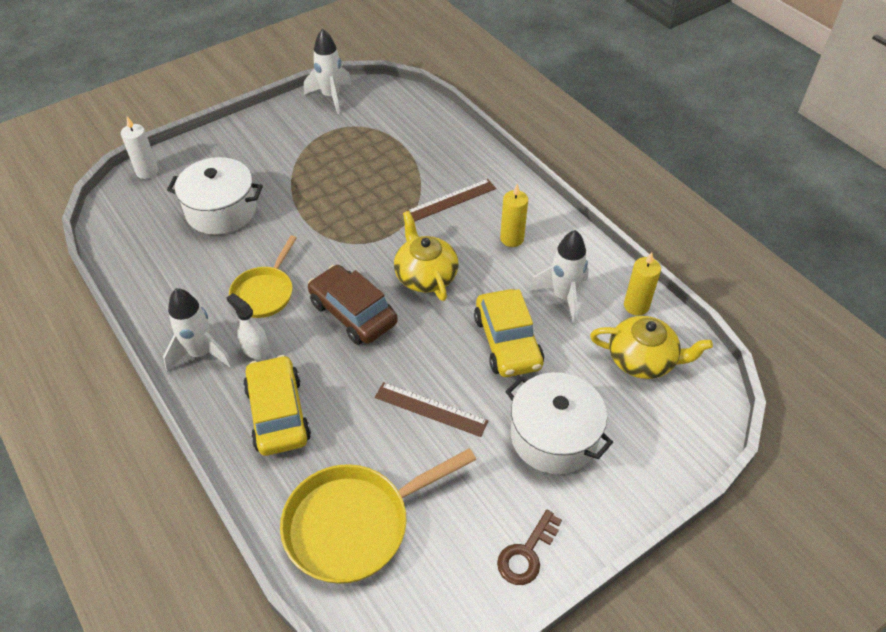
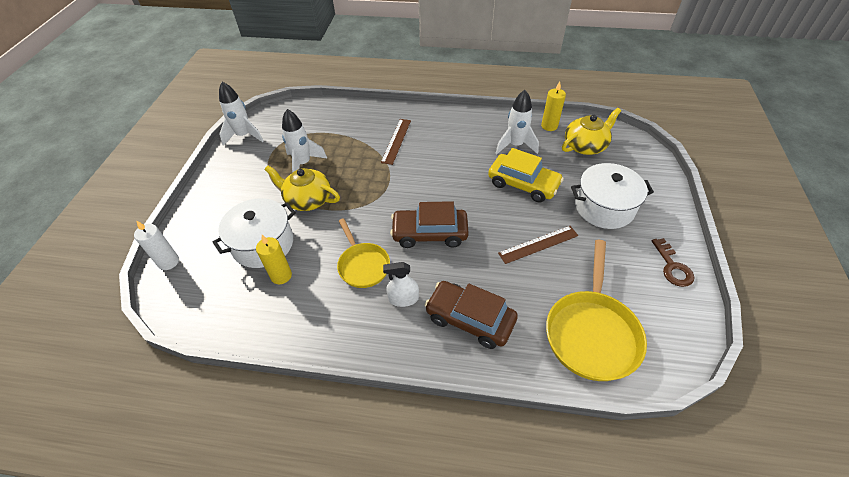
camera: 45 degrees left, 0 degrees up
(201, 353) = (375, 331): white rocket -> white rocket (303, 164)
(278, 413) = (470, 319): yellow car -> brown car
(425, 275) = (438, 185): yellow teapot -> yellow teapot (307, 199)
(512, 239) = (453, 137): yellow candle -> yellow candle (281, 276)

